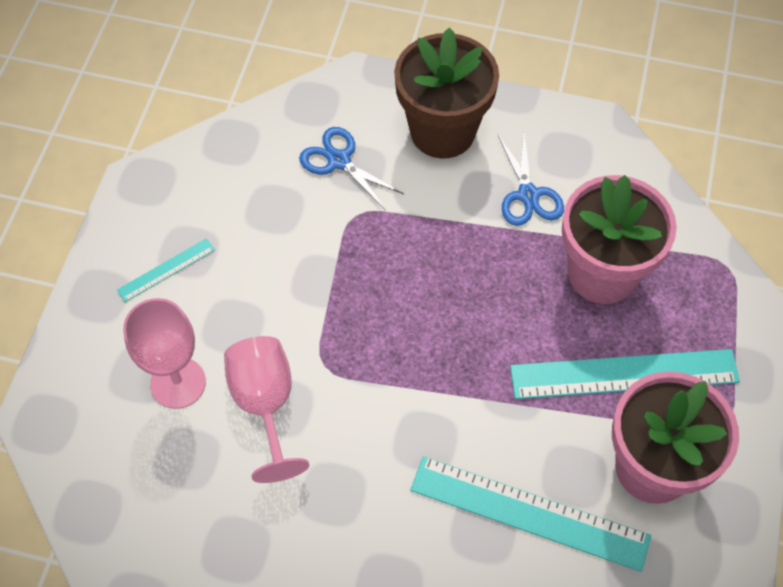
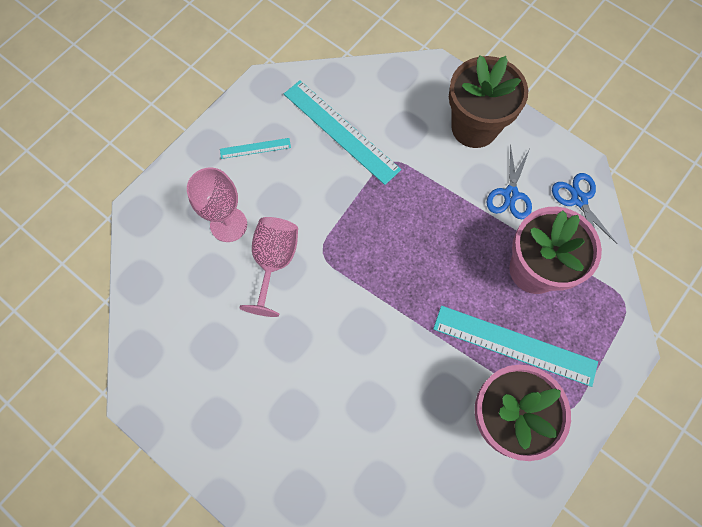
camera: 25 degrees right, 10 degrees up
(339, 161) = (396, 120): blue scissors -> blue scissors (579, 199)
(529, 513) = (405, 409): turquoise ruler -> turquoise ruler (340, 131)

